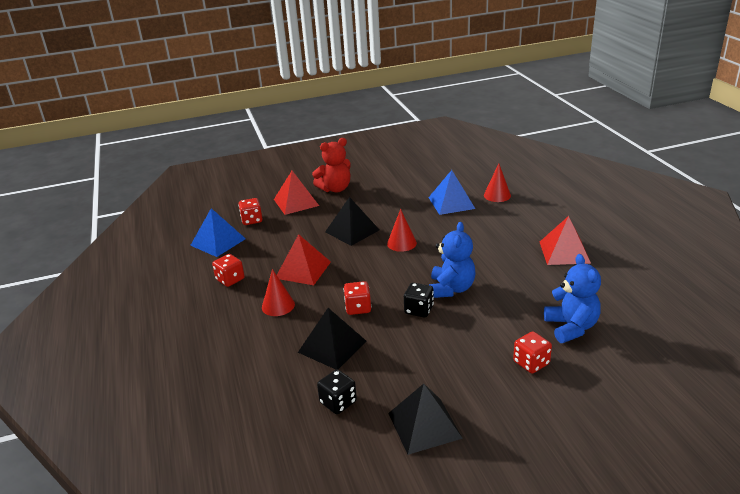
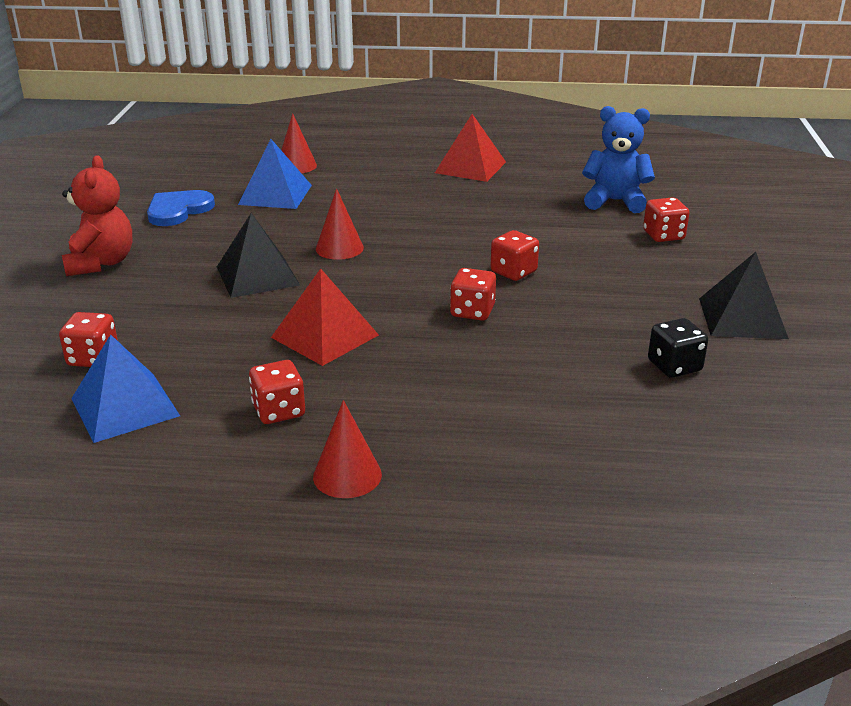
camera: 70 degrees left, 0 degrees up
(278, 305) = (407, 375): red cone -> red cone (347, 475)
(296, 202) = (92, 305): red pyramid -> none
(332, 346) = (549, 348): black pyramid -> none
(406, 185) = (178, 210): none -> blue heart
(419, 310) = (513, 272): black dice -> red dice
(451, 289) = (485, 242): blue teddy bear -> none

